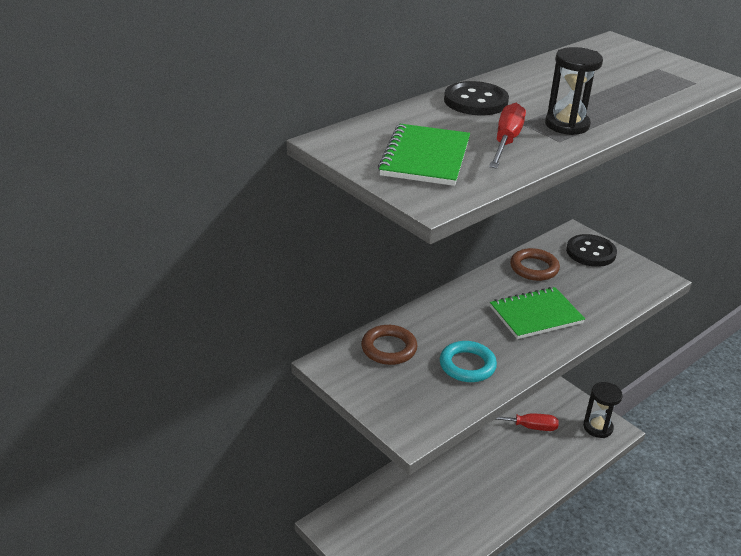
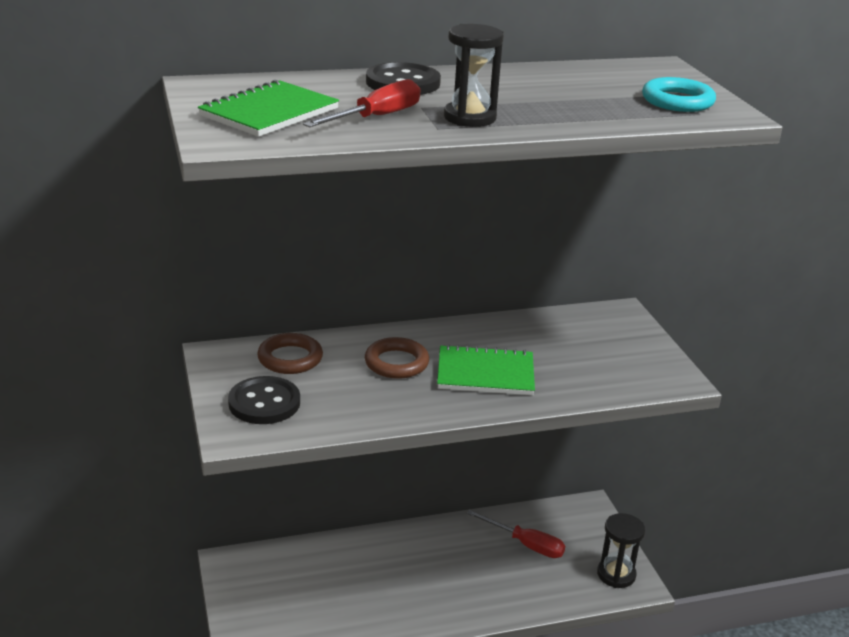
camera: 25 degrees right, 5 degrees down
(467, 365) = (356, 396): turquoise ring -> turquoise ring (677, 101)
(534, 268) = (533, 331): brown ring -> brown ring (396, 363)
(590, 252) = (620, 333): black button -> black button (264, 403)

